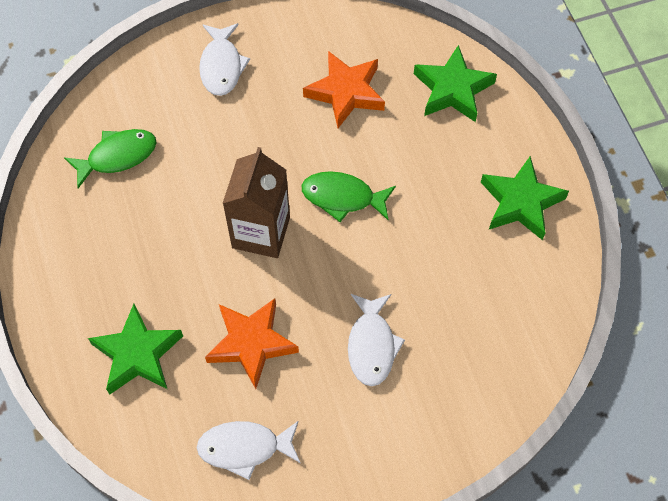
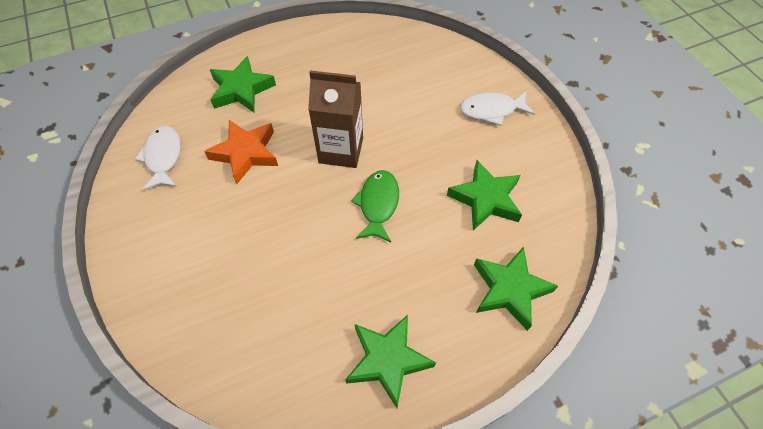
camera: 85 degrees right, 5 degrees down
(117, 156) = (398, 60): green fish -> none
(346, 92) = (486, 199): orange star -> green star
(372, 345) = (239, 235): white fish -> none

